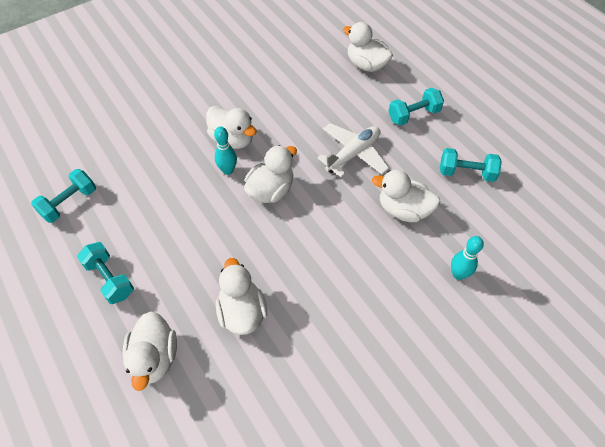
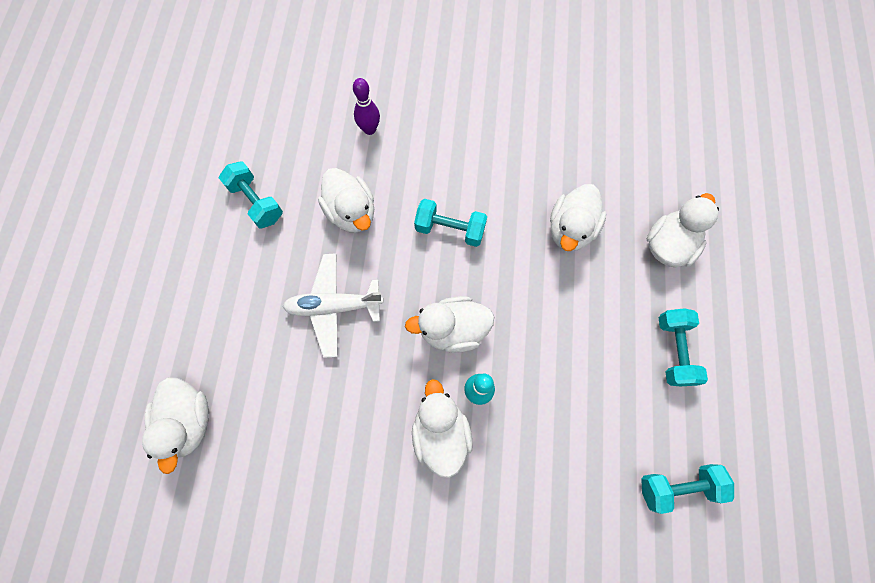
camera: 140 degrees left, 15 degrees up
(413, 115) = (224, 304): turquoise dumbbell -> turquoise dumbbell (450, 229)
(458, 274) = (369, 129): turquoise bowling pin -> purple bowling pin

